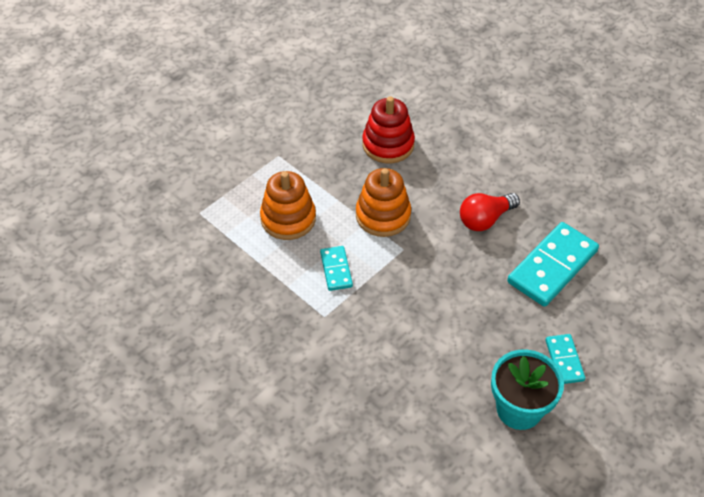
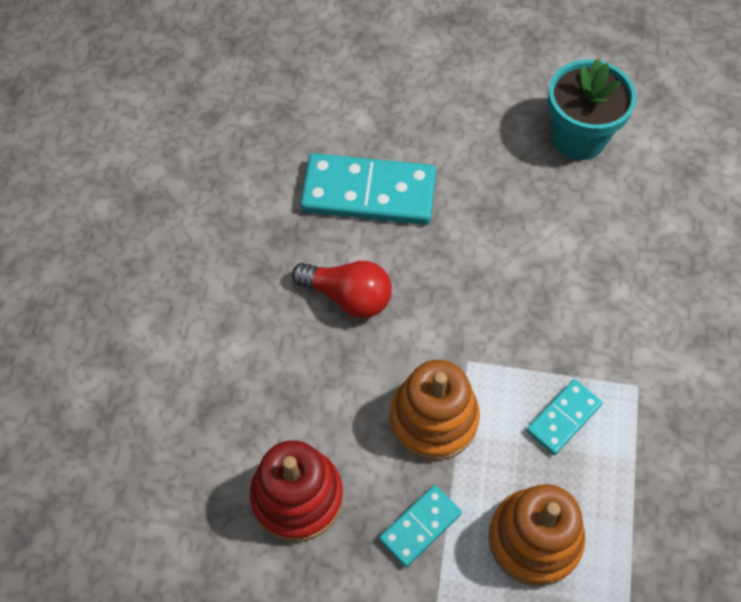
camera: 125 degrees left, 10 degrees up
(564, 360) = (487, 127): turquoise domino -> turquoise domino (420, 527)

